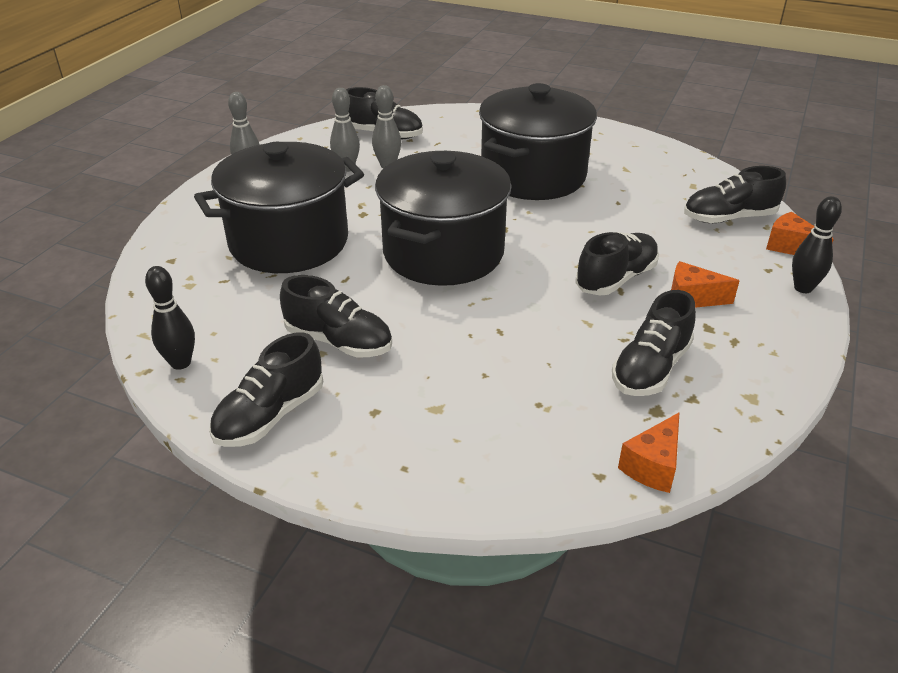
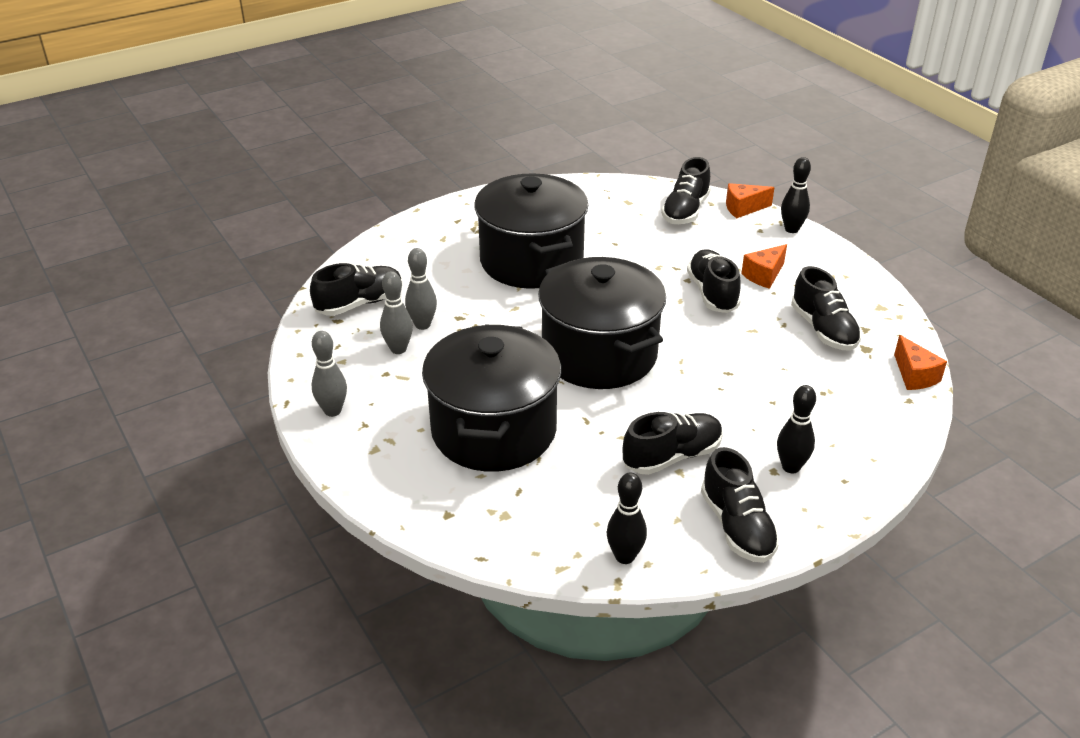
camera: 55 degrees left, 0 degrees up
(391, 421) = (791, 467): none -> black bowling pin

